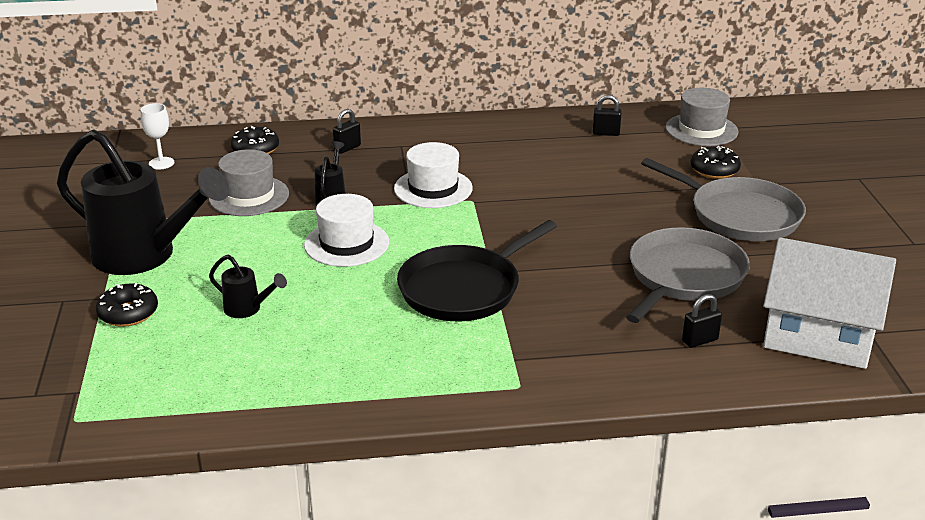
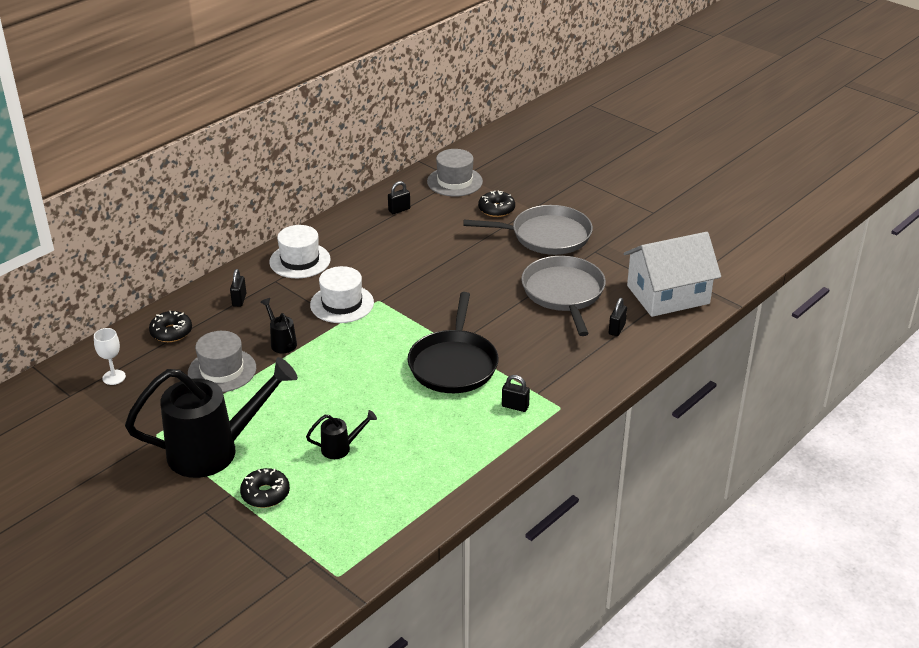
camera: 40 degrees left, 5 degrees up
(346, 244) = (340, 371): white hat -> white hat (300, 261)
(470, 360) = (515, 406): none -> black padlock

